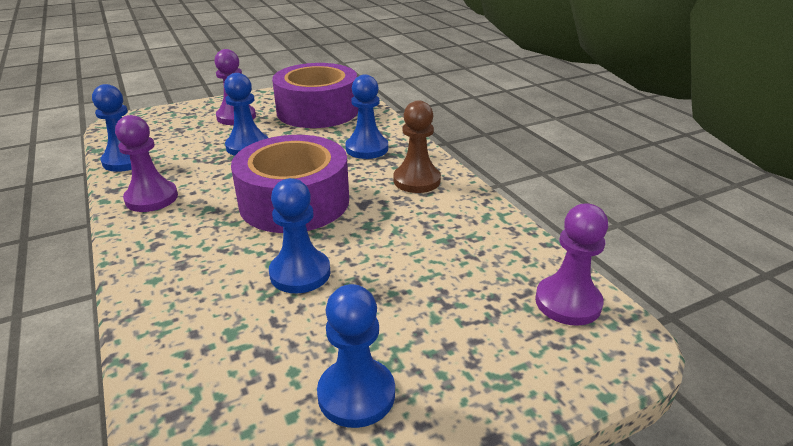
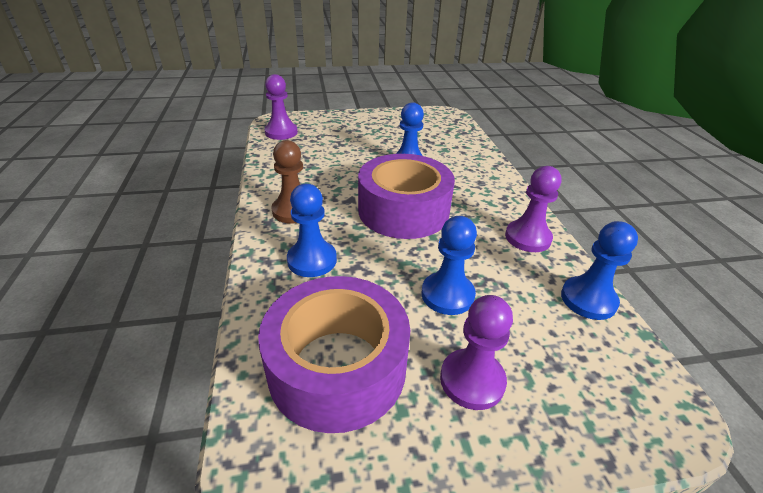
camera: 165 degrees left, 5 degrees up
(356, 394) = (394, 125): blue pawn -> none

